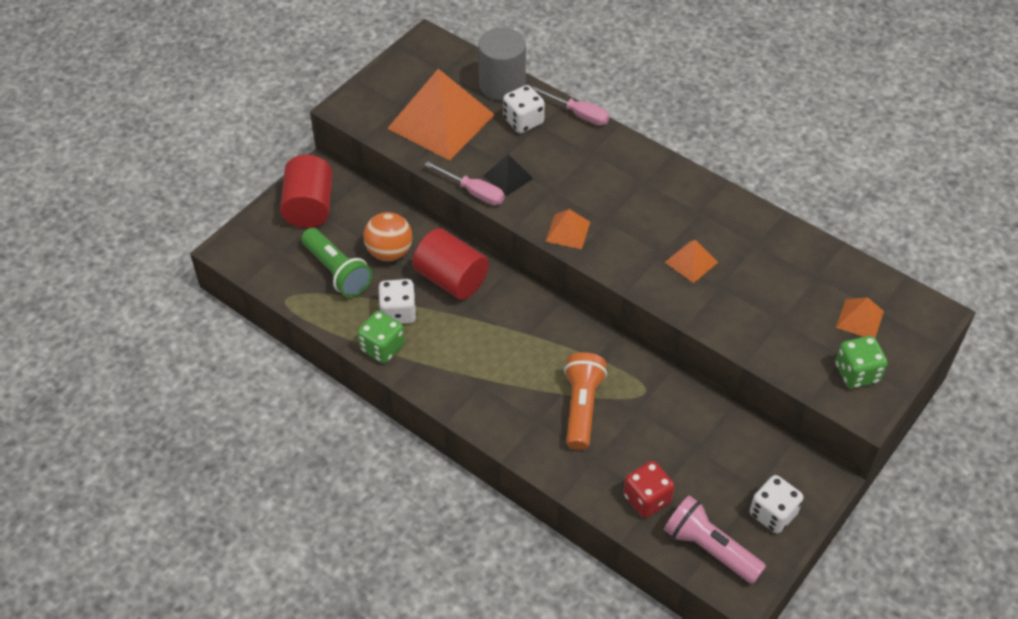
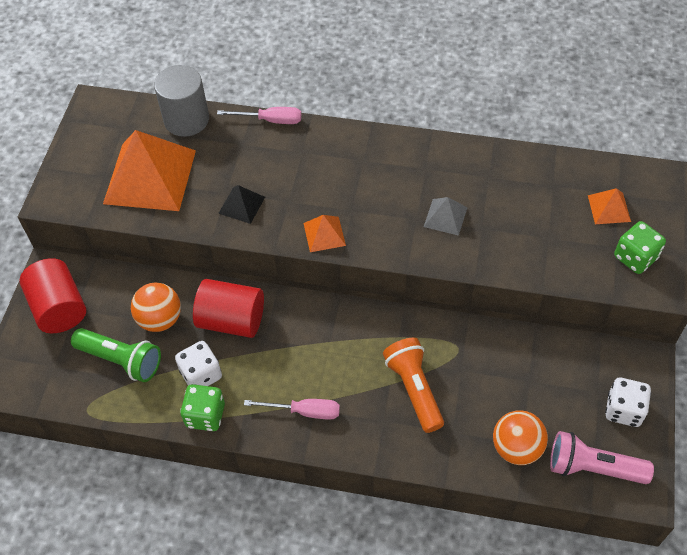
camera: 25 degrees left, 5 degrees up
(473, 192) = (218, 232): pink screwdriver -> pink screwdriver (304, 411)
(523, 121) = (225, 146): white dice -> none
(647, 499) = (516, 448): red dice -> orange ball
(691, 262) = (445, 217): orange pyramid -> grey pyramid

